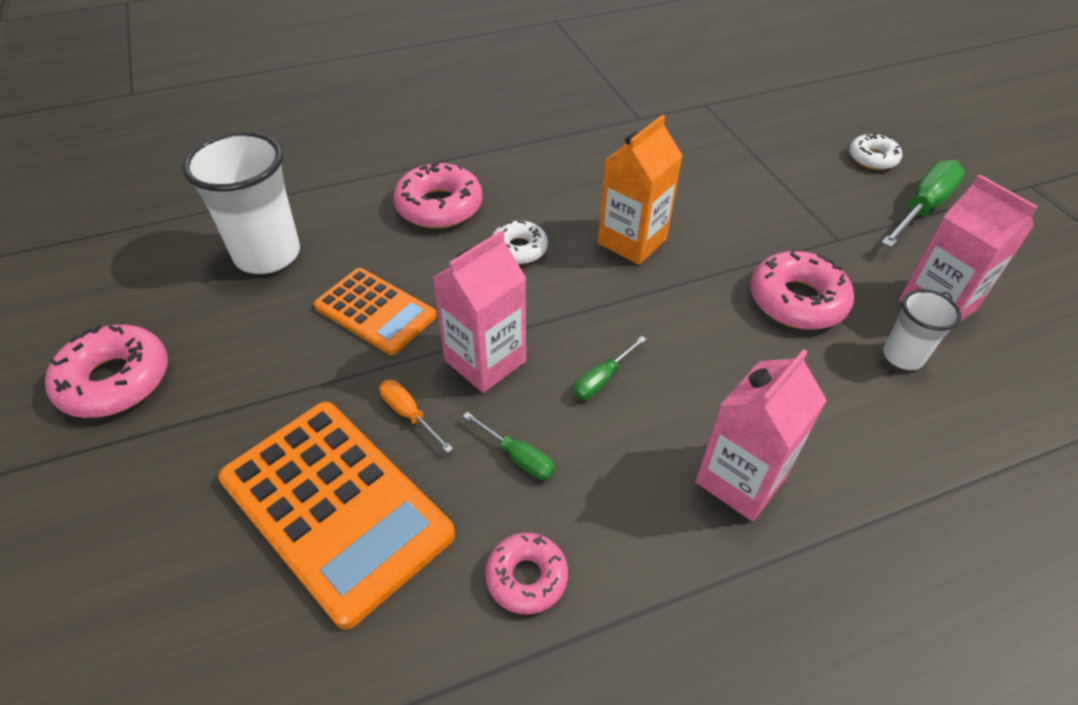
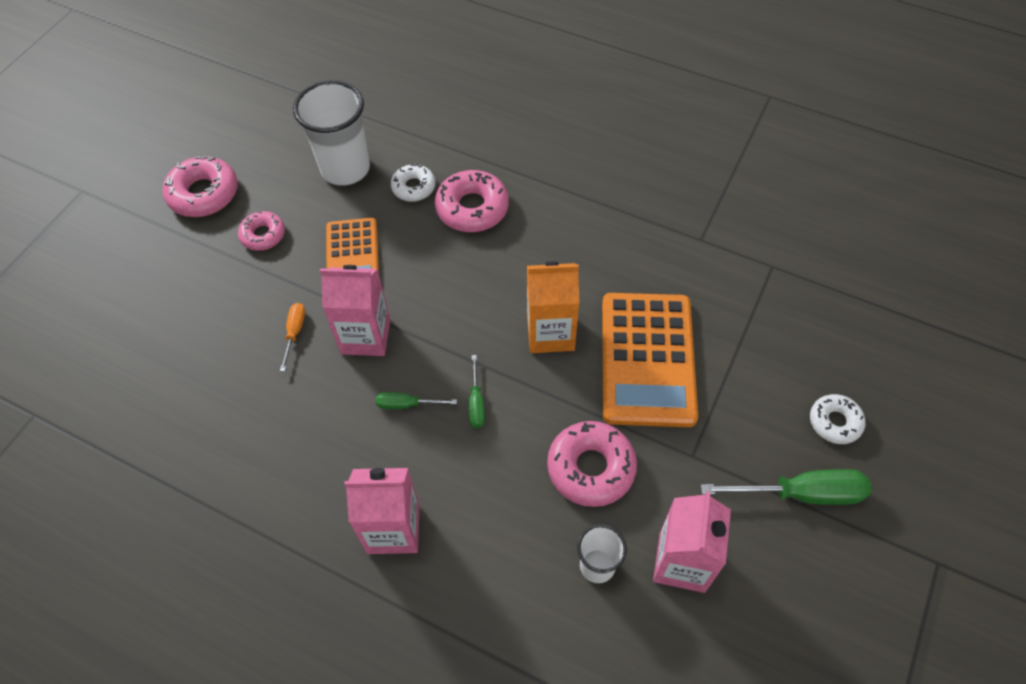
camera: 50 degrees right, 10 degrees up
(336, 507) = (211, 351): orange calculator -> orange calculator (647, 359)
(518, 457) = (311, 405): green screwdriver -> green screwdriver (476, 403)
(519, 249) = (477, 279): white donut -> white donut (413, 187)
(526, 577) = (239, 467): pink donut -> pink donut (263, 235)

